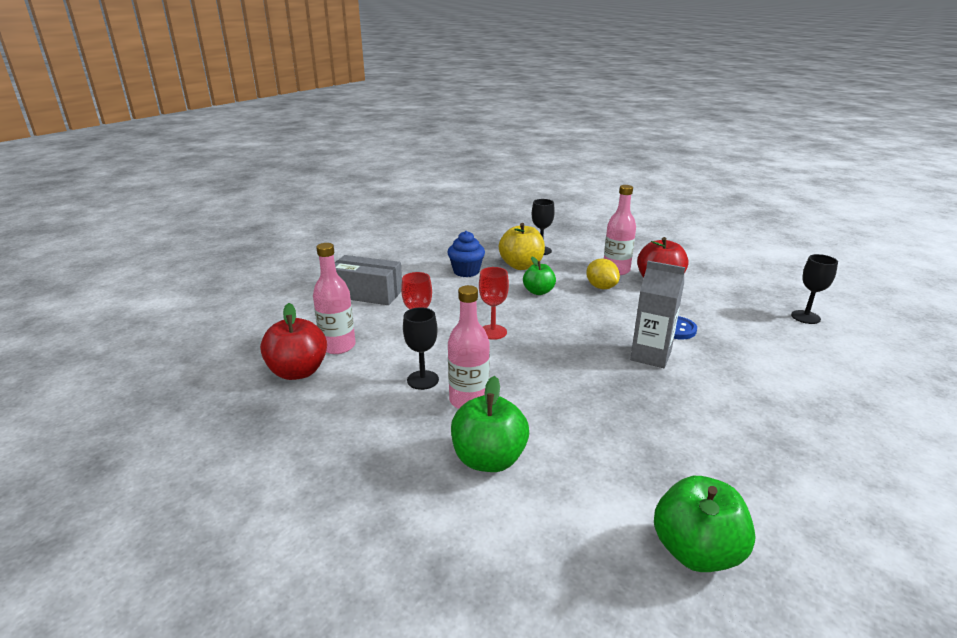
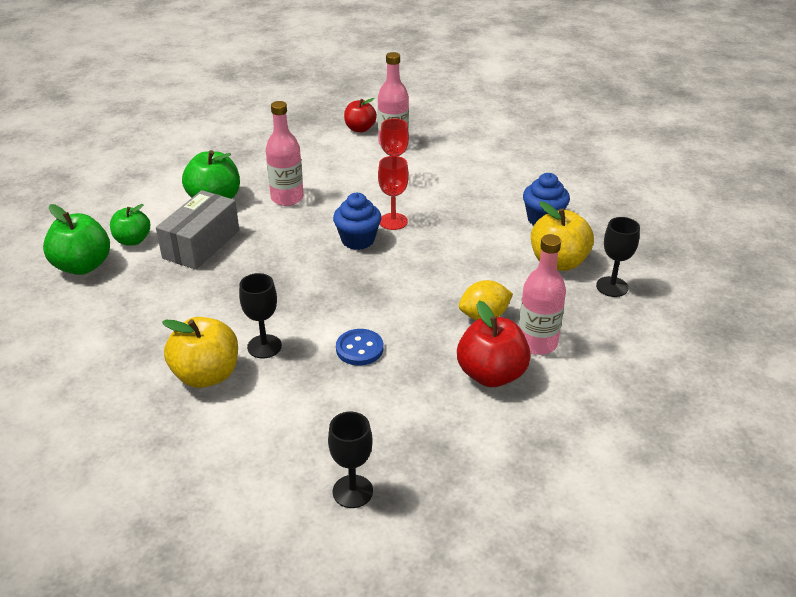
camera: 100 degrees right, 10 degrees up
(298, 372) = (360, 129): red apple -> red apple, size x0.65
(367, 293) = (493, 157): grey box -> grey box (201, 244)
(423, 380) = (325, 179): black goblet -> black goblet (264, 346)
(531, 346) = (358, 240): none -> blue cupcake
(538, 292) = (479, 264): green apple -> green apple (133, 240)
(650, 356) = (312, 312): grey carton -> none
(774, 396) = (206, 375): none -> yellow apple

